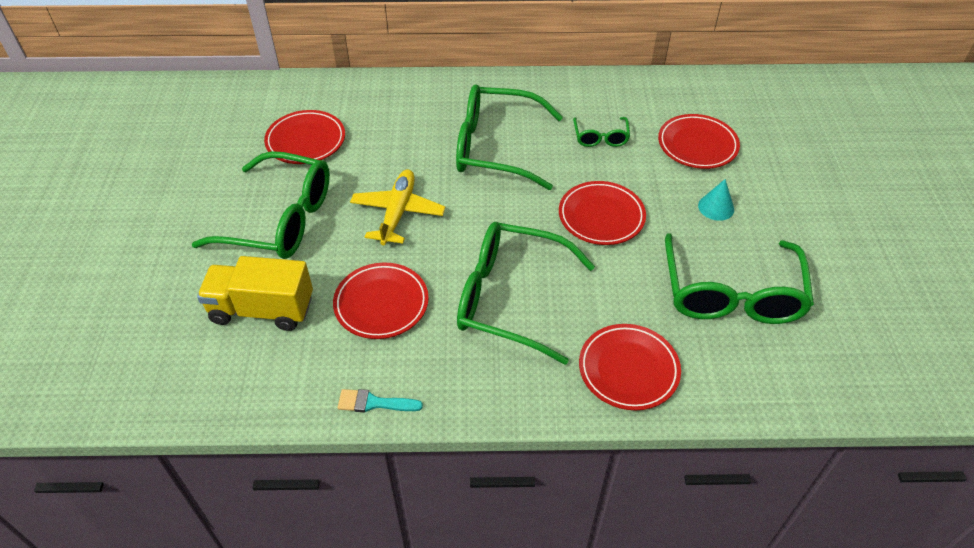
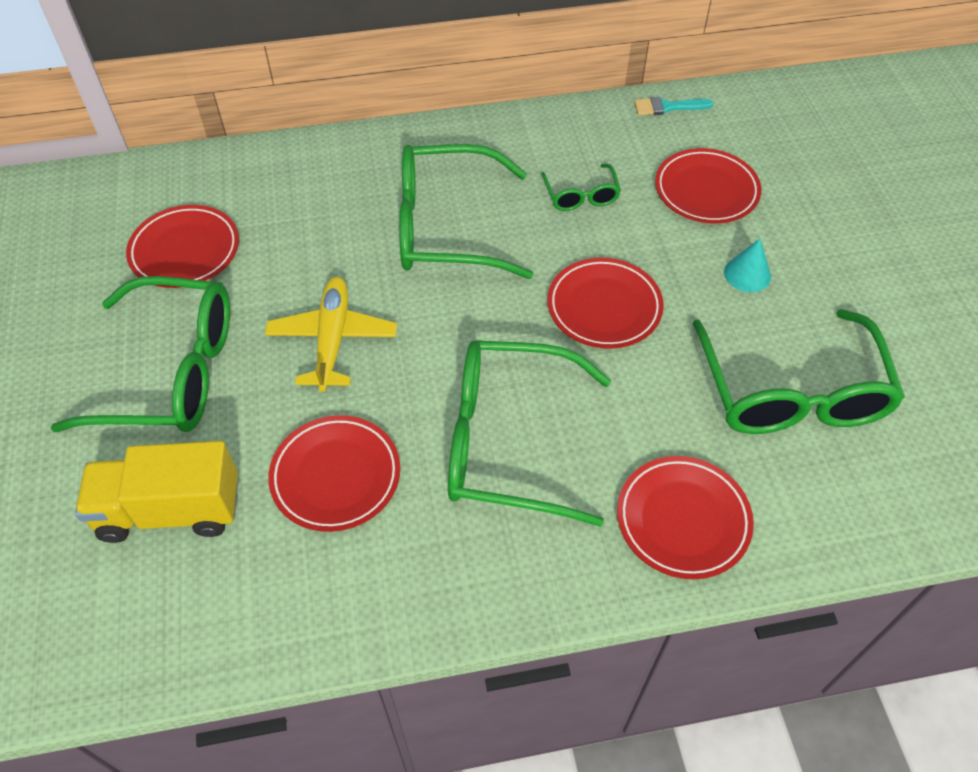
camera: 10 degrees left, 5 degrees up
(374, 403) = (354, 625): turquoise brush -> turquoise brush (667, 107)

